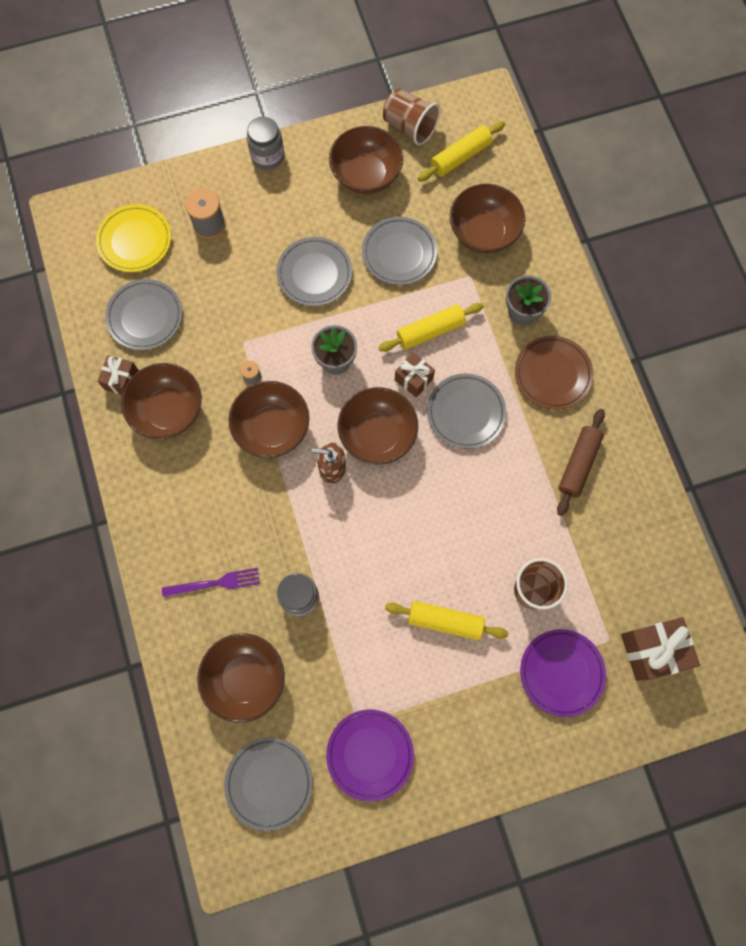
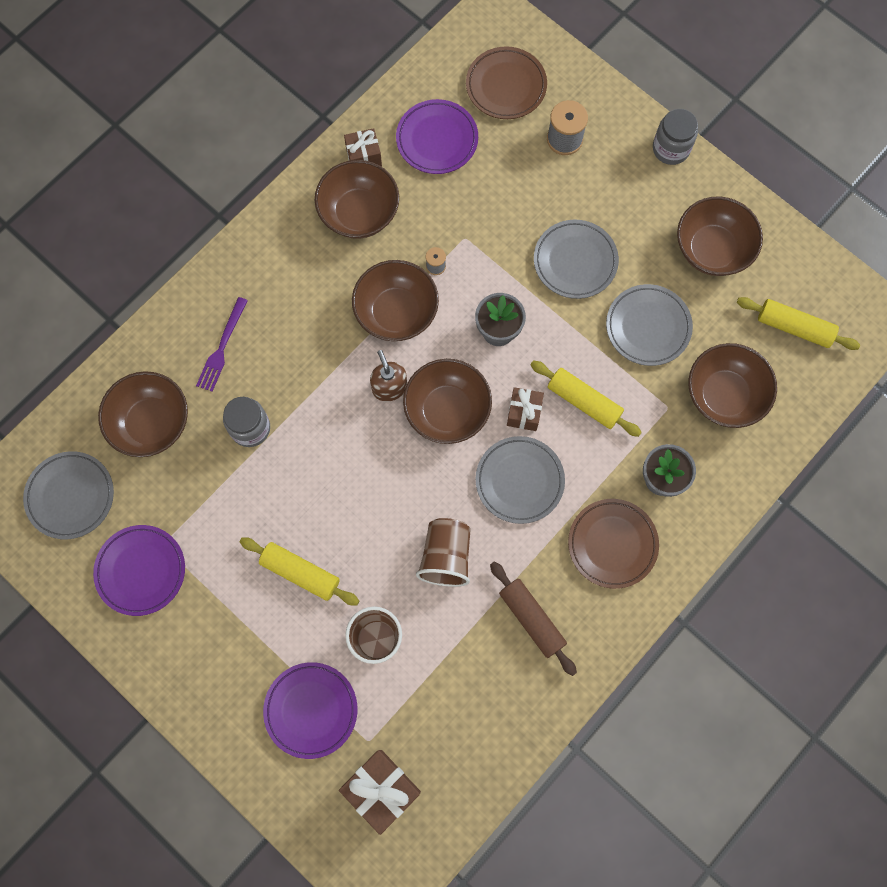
camera: 60 degrees right, 0 degrees up
(135, 241) = (506, 86): yellow plate -> brown plate
(145, 317) = (437, 139): grey plate -> purple plate
(215, 583) = (222, 347): purple fork -> purple fork turned 60 degrees clockwise
(409, 127) = (794, 260): brown cup -> brown cup (446, 556)
(445, 621) = (300, 573): yellow rolling pin -> yellow rolling pin turned 45 degrees counterclockwise
(578, 464) = (532, 619): brown rolling pin -> brown rolling pin turned 60 degrees clockwise

